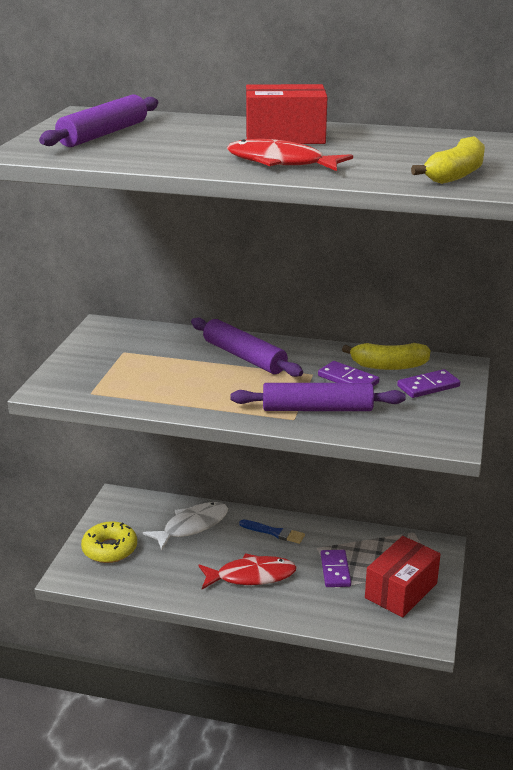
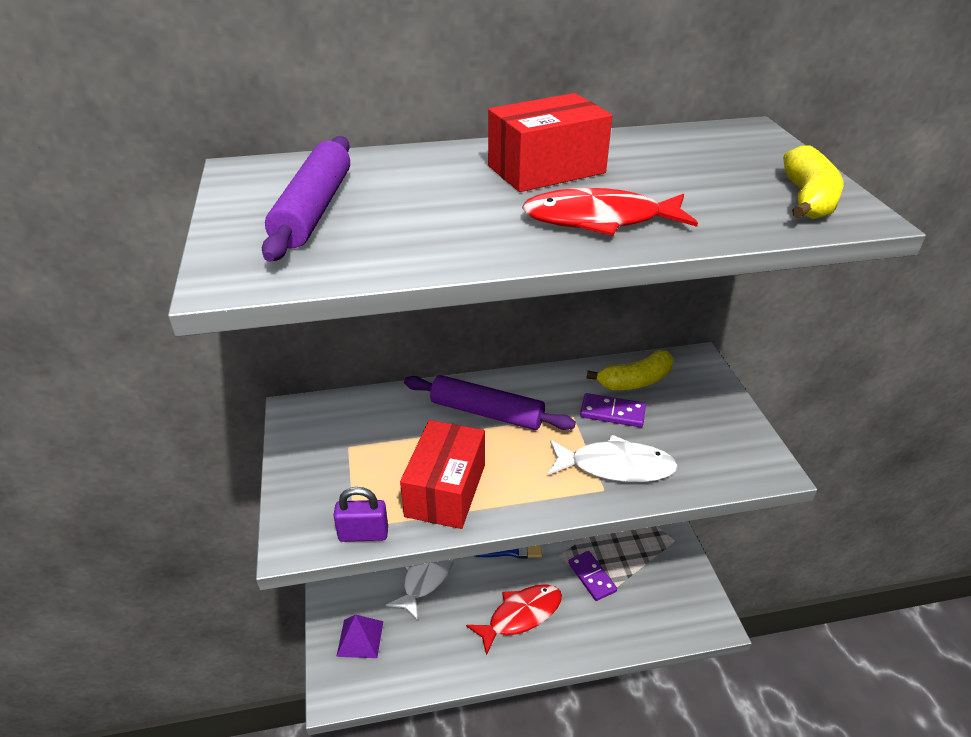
camera: 25 degrees left, 10 degrees up
(94, 397) = (363, 534): none -> purple padlock
(110, 549) = (360, 638): yellow donut -> purple pyramid
(317, 409) = (615, 466): purple rolling pin -> white fish
(401, 590) = (661, 578): red box -> red box (445, 490)
(428, 386) = (691, 398): purple domino -> none

